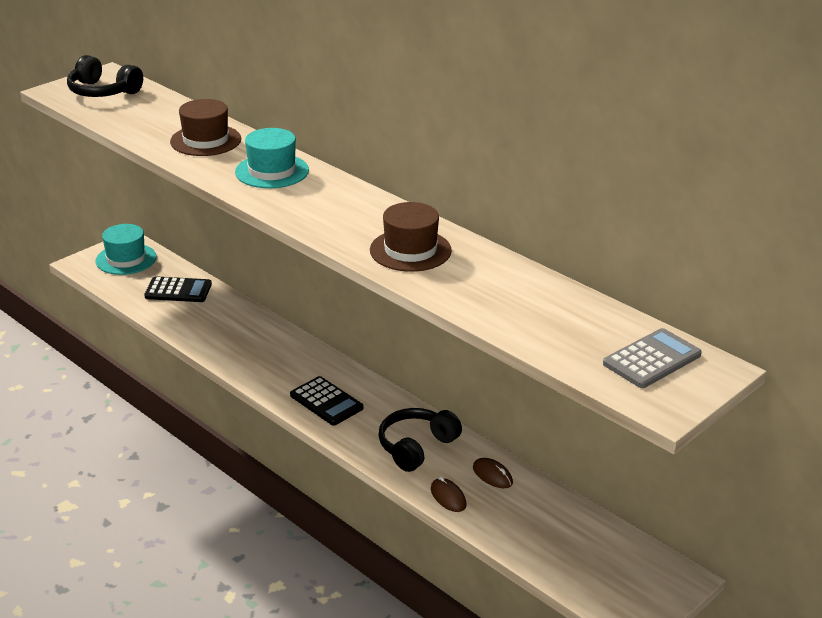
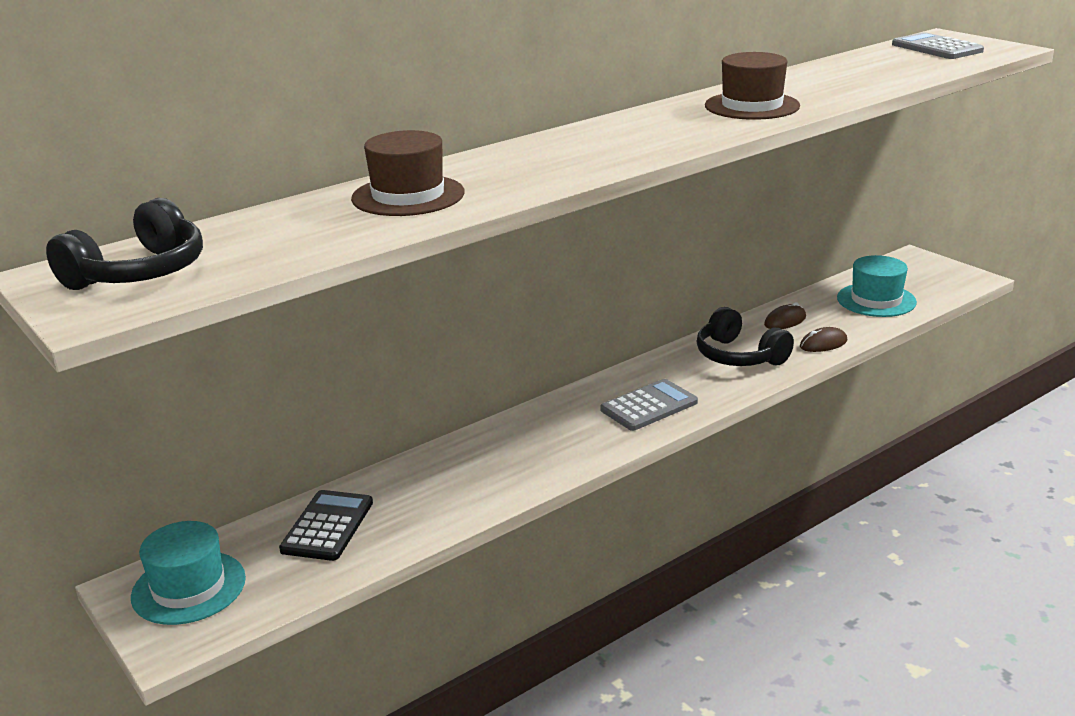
camera: 80 degrees left, 5 degrees down
(272, 171) = (531, 160): turquoise hat -> turquoise hat (876, 300)
(326, 402) = (649, 406): black calculator -> grey calculator

